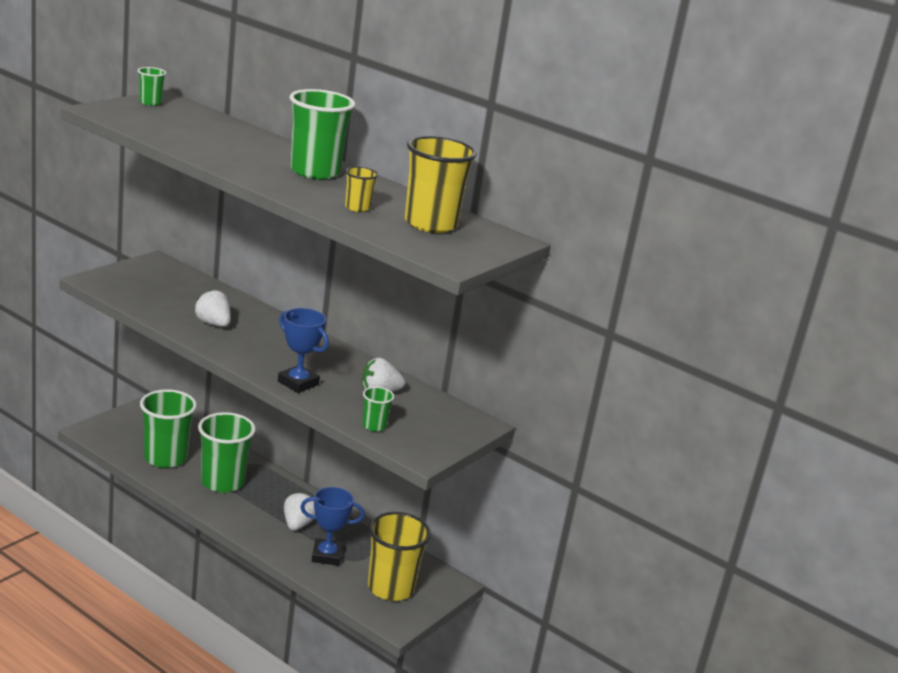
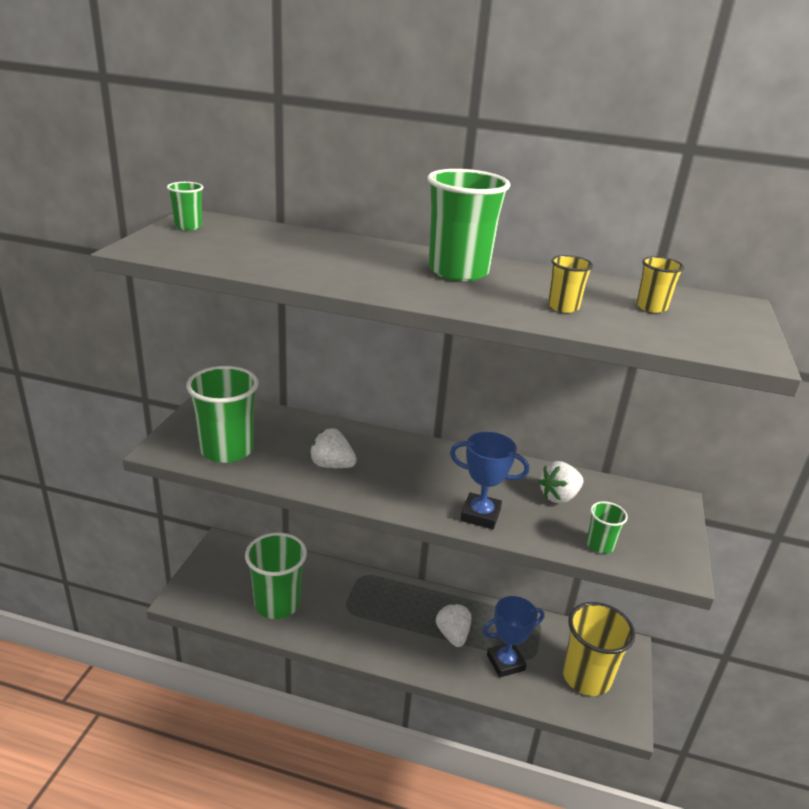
camera: 20 degrees left, 5 degrees up
(222, 482) = (350, 611): green cup -> green cup (227, 450)
(430, 224) = (651, 307): yellow cup -> yellow cup, size x0.48

